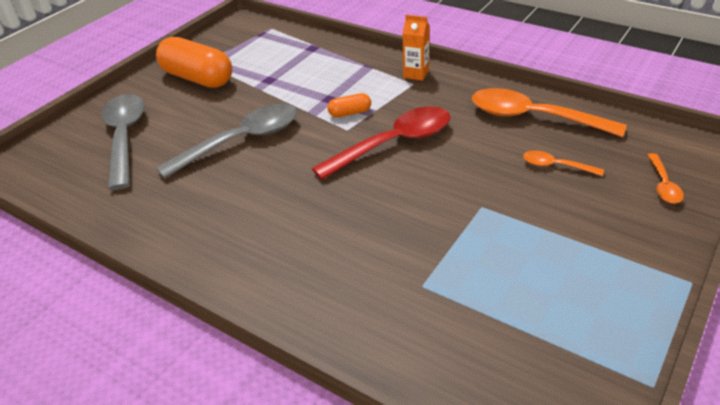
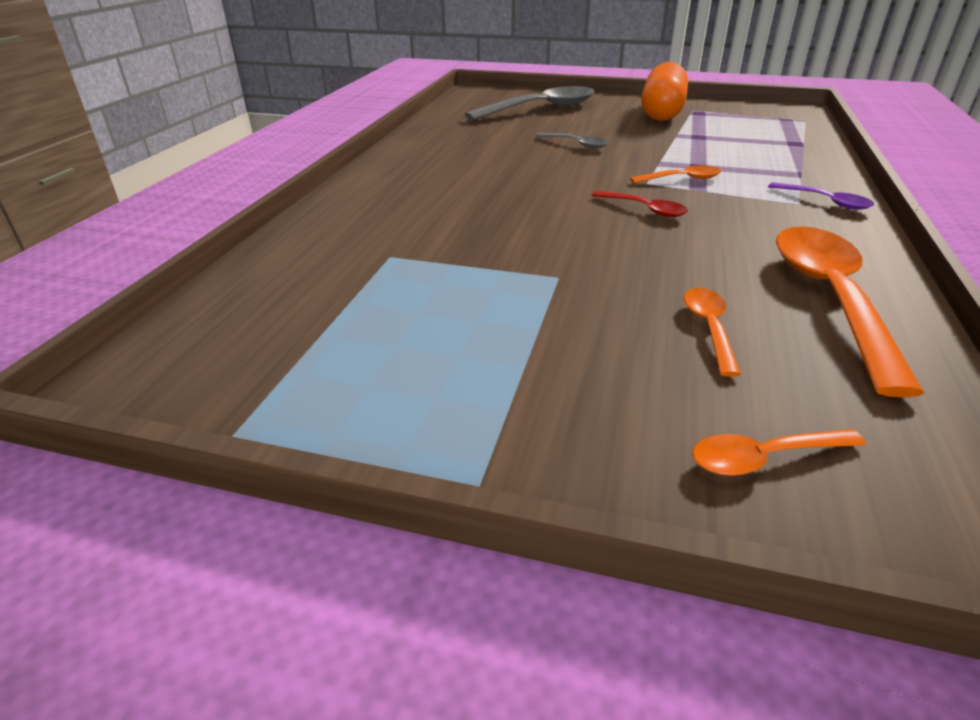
camera: 70 degrees right, 5 degrees down
(241, 141) = (576, 144): grey spoon -> grey spoon, size x0.47
(350, 113) = (682, 179): orange capsule -> orange spoon
(394, 143) = (645, 209): red spoon -> red spoon, size x0.47
(416, 74) = (825, 201): orange carton -> purple spoon

